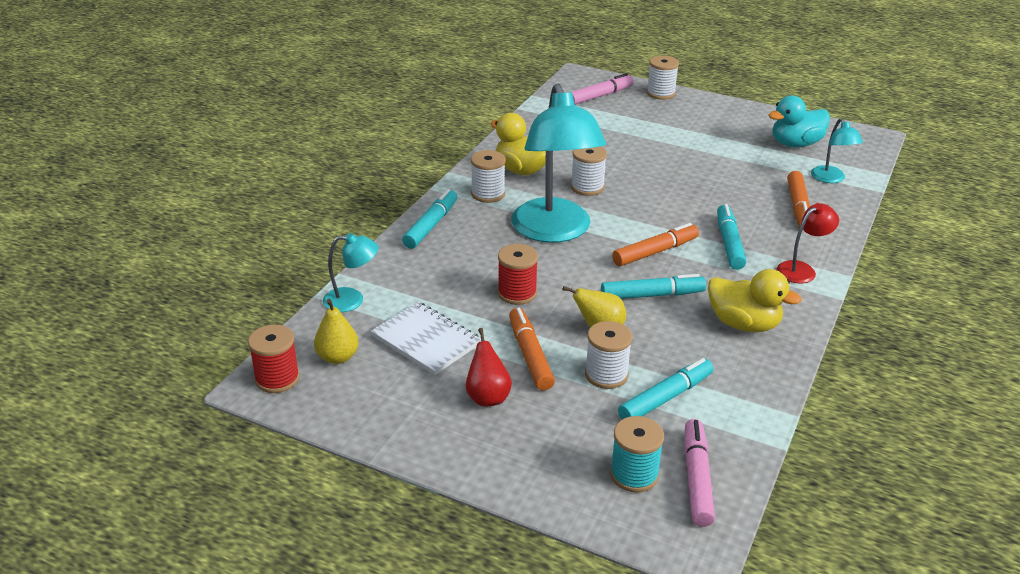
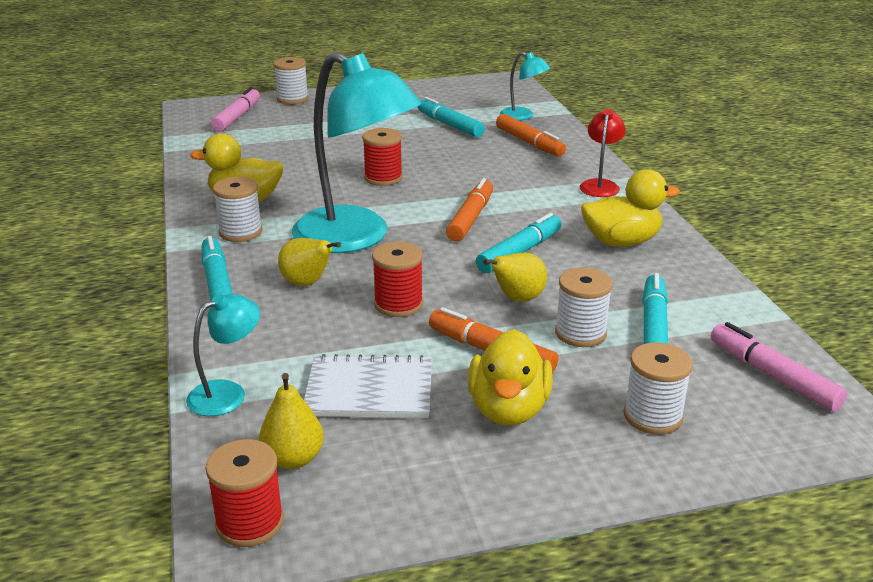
camera: 40 degrees left, 5 degrees down
(482, 250) = (307, 283): none -> yellow pear
(487, 397) = (508, 409): red pear -> yellow duck
(587, 187) = (333, 191): white spool -> white spool (653, 416)
(634, 475) = (727, 402): turquoise spool -> none
(637, 191) = (383, 178): none -> red spool
(729, 243) = (519, 188): turquoise marker -> turquoise marker (450, 125)
(795, 144) = (460, 101): turquoise duck -> none

